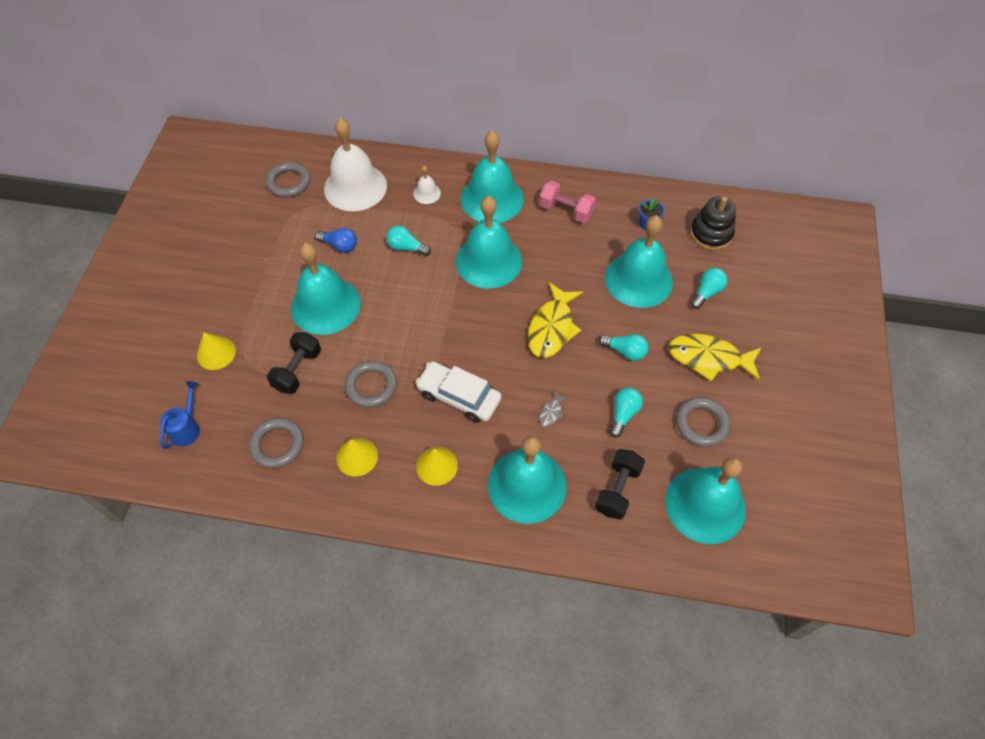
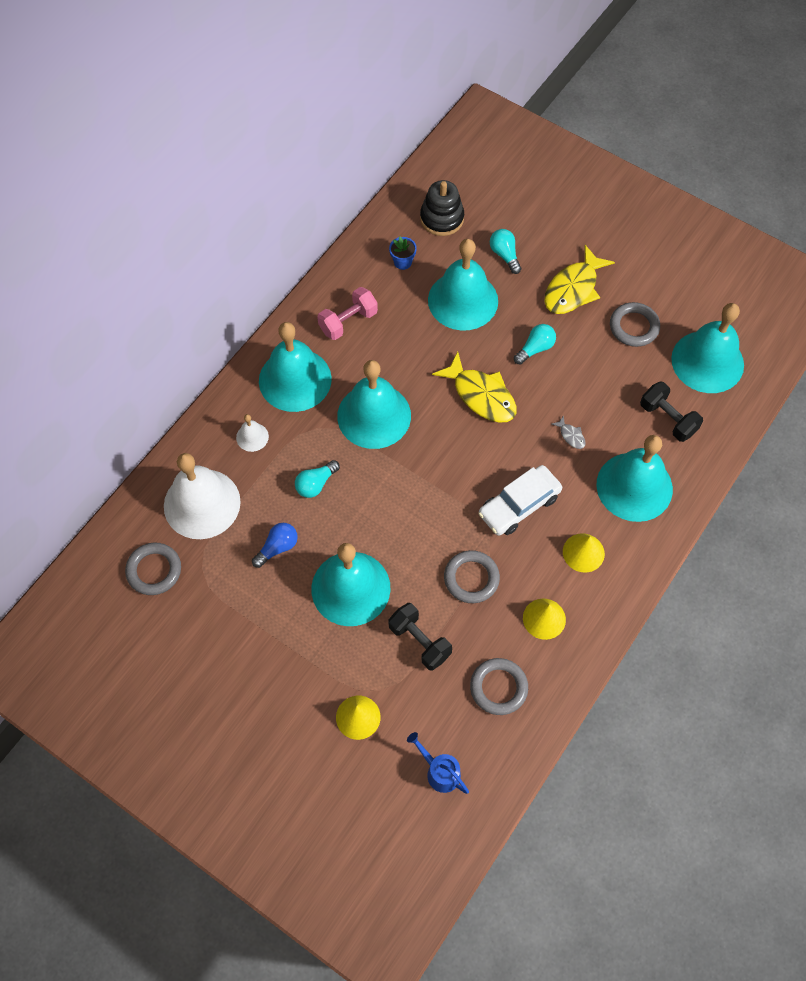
camera: 65 degrees left, 5 degrees up
(623, 414) = (598, 380): turquoise light bulb -> none

